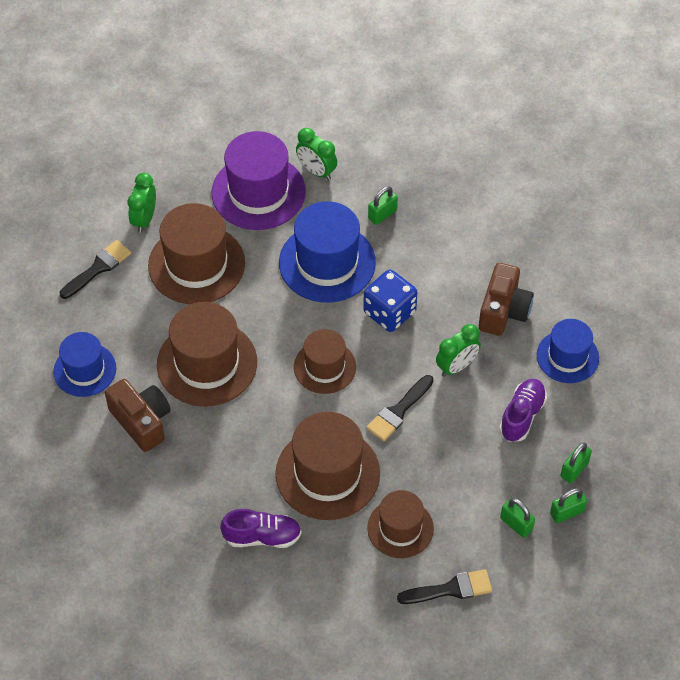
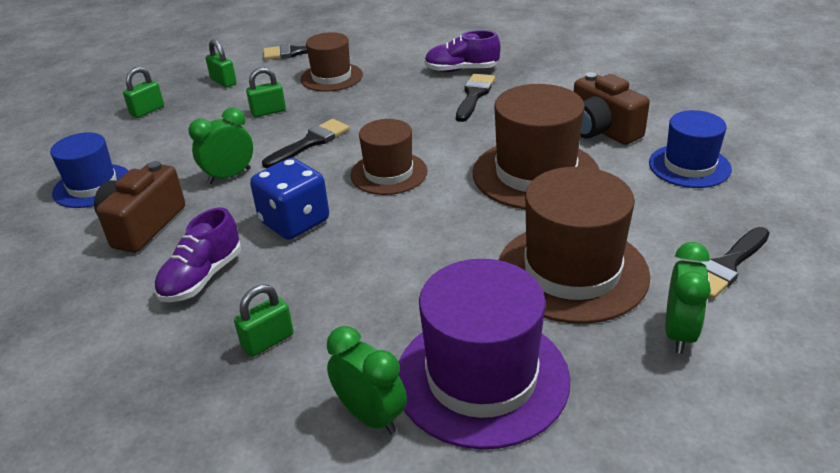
camera: 175 degrees left, 20 degrees down
(251, 484) = (474, 95): none -> black brush
(327, 262) = (371, 275): blue hat -> none
(327, 473) = (395, 103): brown hat -> none
(522, 416) = (176, 142): purple shoe -> purple shoe (202, 278)
(567, 512) = (173, 88): green padlock -> green padlock (268, 112)

